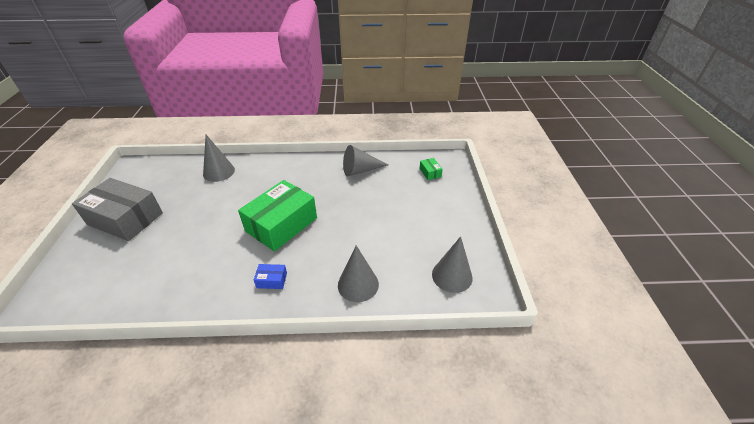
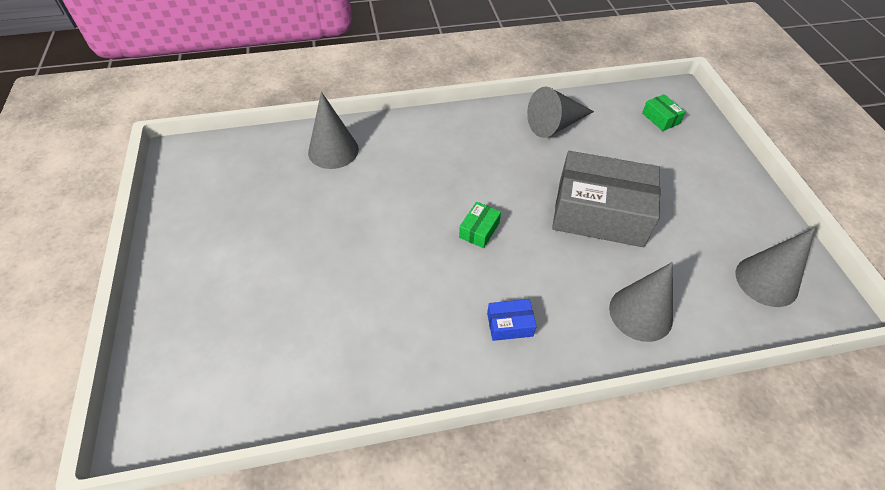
camera: 10 degrees left, 10 degrees up
(125, 218) = (220, 251): grey box -> grey box (599, 213)
(281, 224) = (479, 230): green box -> green box, size x0.40

